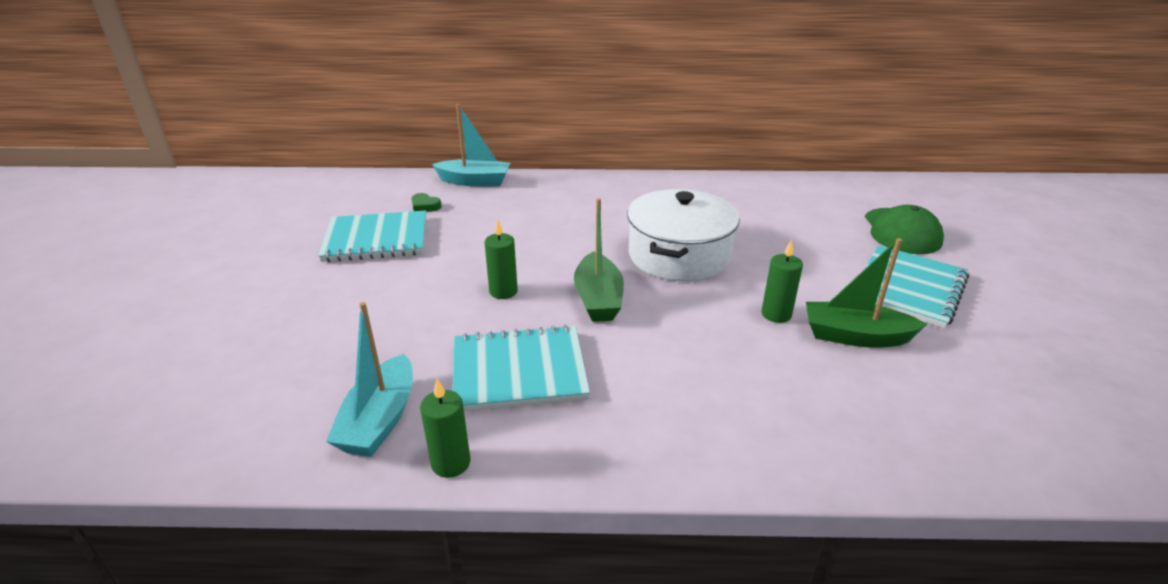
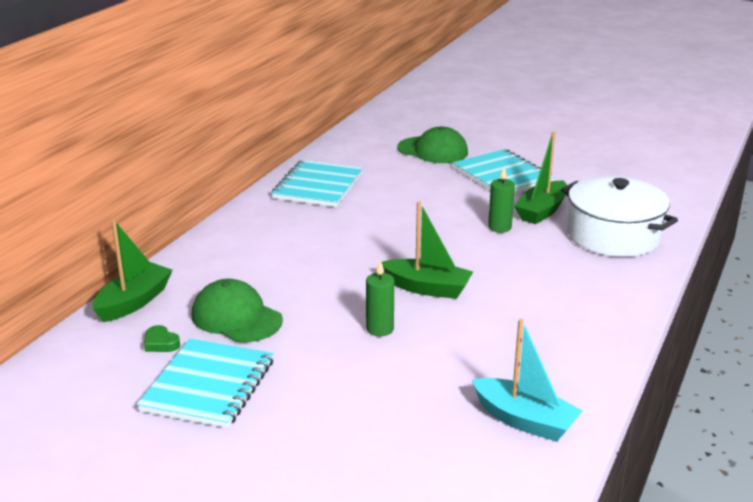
camera: 65 degrees left, 5 degrees down
(425, 206) = (161, 343): green heart -> green heart turned 75 degrees clockwise
(451, 463) = (590, 394): green candle -> none
(474, 181) = (134, 302): turquoise boat -> green boat
(478, 223) = (236, 317): none -> green cap
(519, 371) = (500, 344): turquoise notebook -> turquoise notebook (318, 186)
(679, 255) = (391, 237): white pot -> white pot (613, 236)

